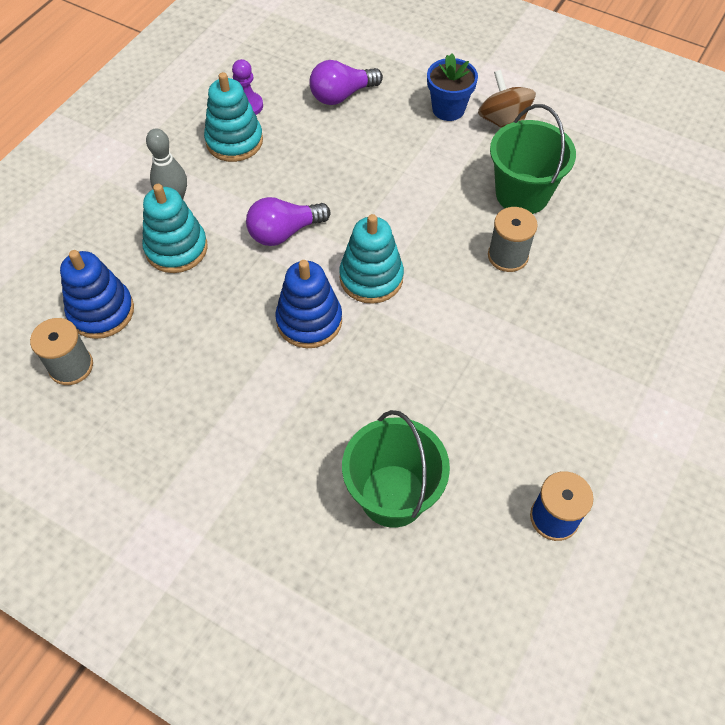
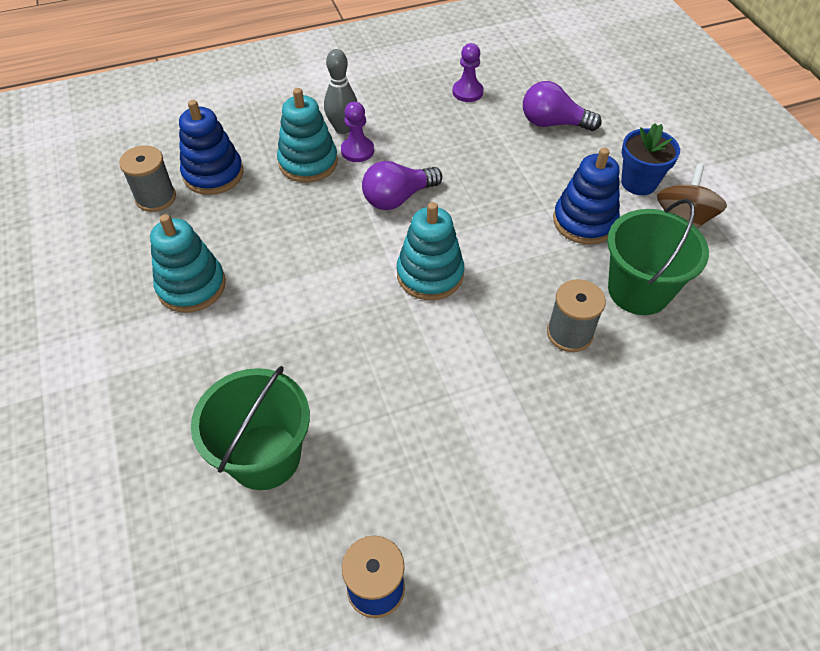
camera: 40 degrees right, 5 degrees down
(208, 212) = (357, 151): none -> purple pawn
(234, 141) = (430, 112): turquoise stacking toy -> turquoise stacking toy (191, 286)
(284, 232) = (398, 198): purple light bulb -> purple light bulb turned 45 degrees counterclockwise
(309, 321) = (346, 275): blue stacking toy -> blue stacking toy (584, 221)

